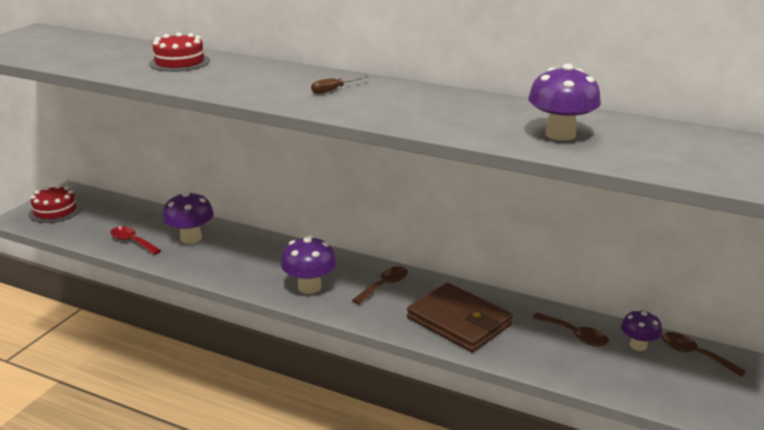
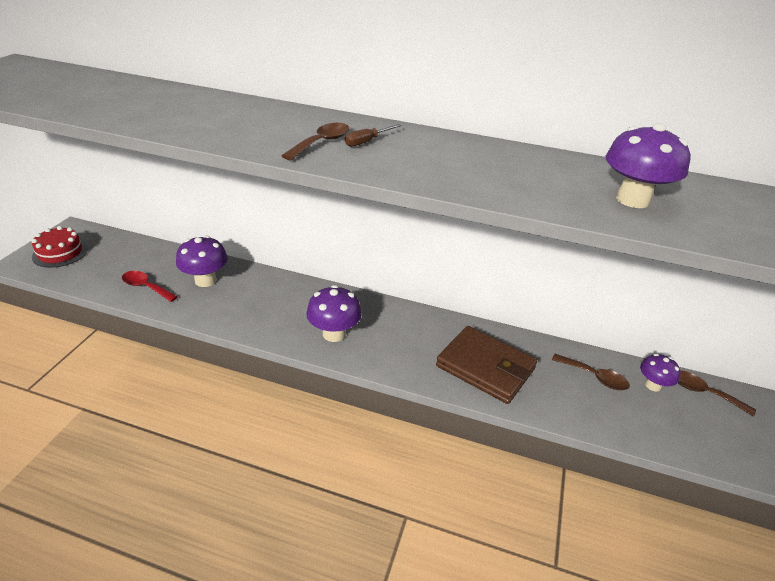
camera: 10 degrees left, 10 degrees up
(179, 62) = (185, 105): red cake -> none
(384, 285) = (405, 328): brown spoon -> brown spoon (321, 143)

